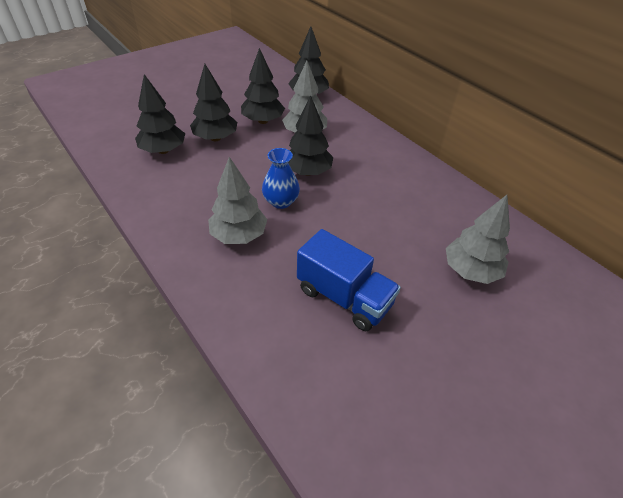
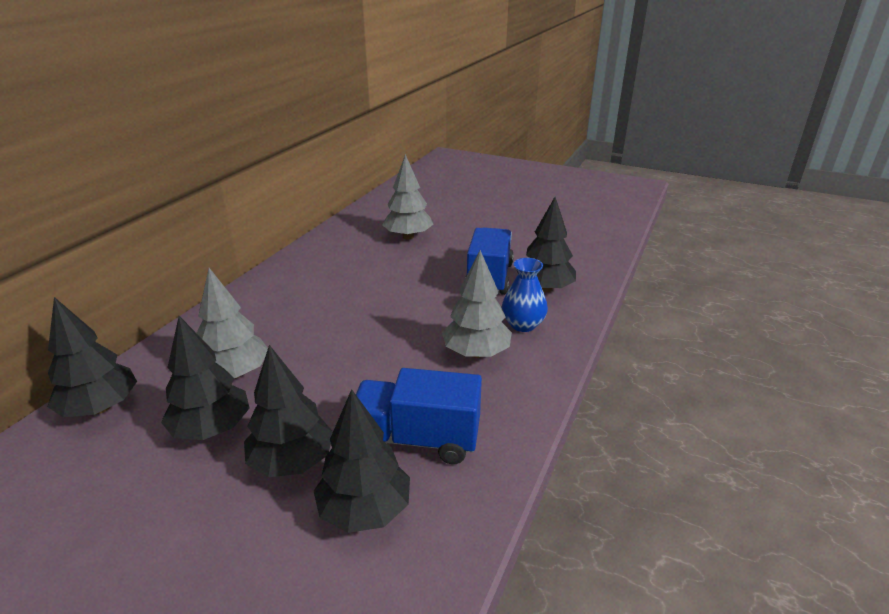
camera: 115 degrees left, 15 degrees down
(188, 179) = (417, 439): none -> blue truck
(281, 201) = (399, 345): blue vase -> blue vase (523, 324)
(308, 172) = (328, 343): black tree -> black tree (545, 288)

